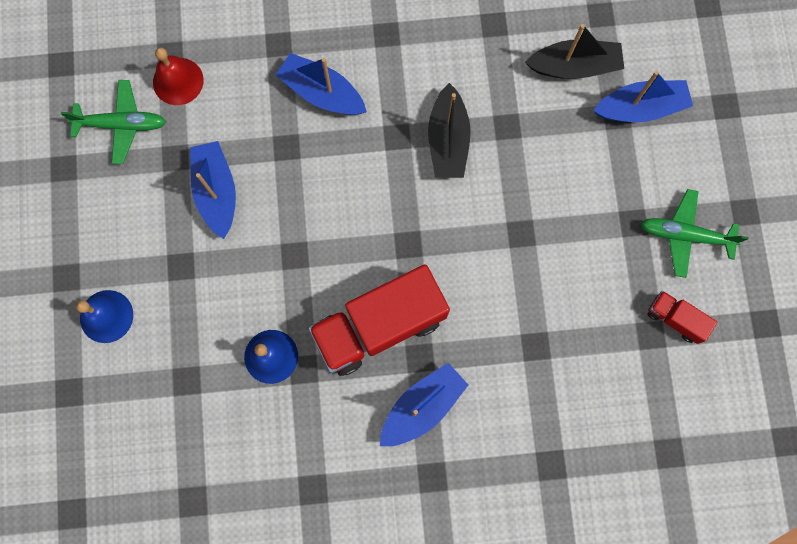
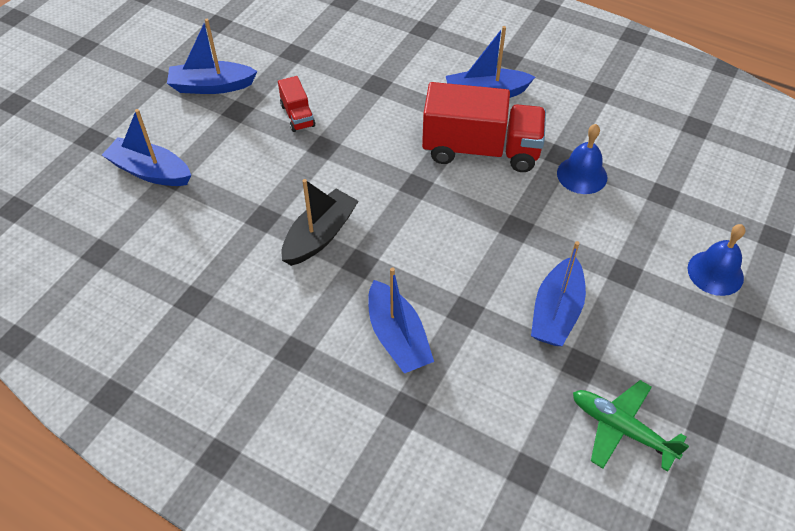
camera: 145 degrees left, 25 degrees down
(178, 81) = (535, 437): red bell -> none
(574, 66) = (165, 228): black boat -> none
(675, 319) = (270, 52): red truck -> red truck (297, 115)
(685, 235) = (212, 86): green plane -> blue boat

